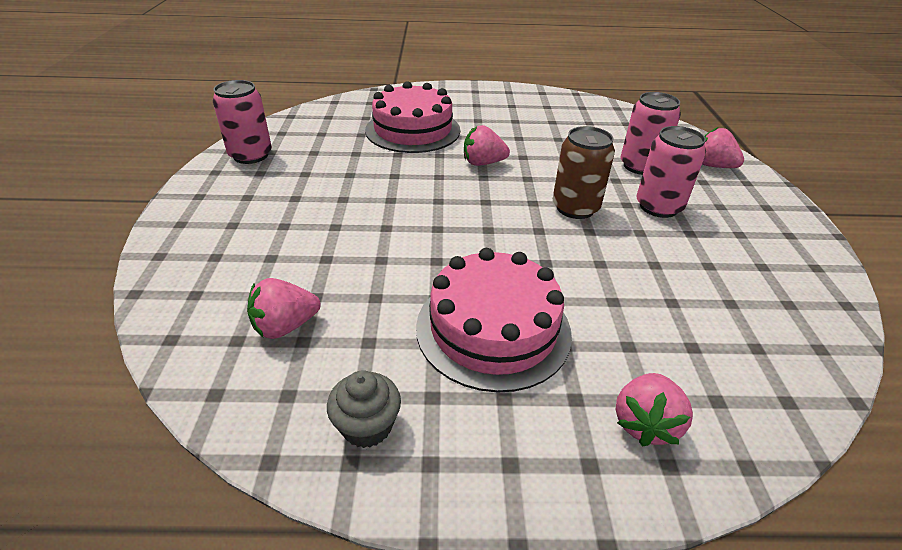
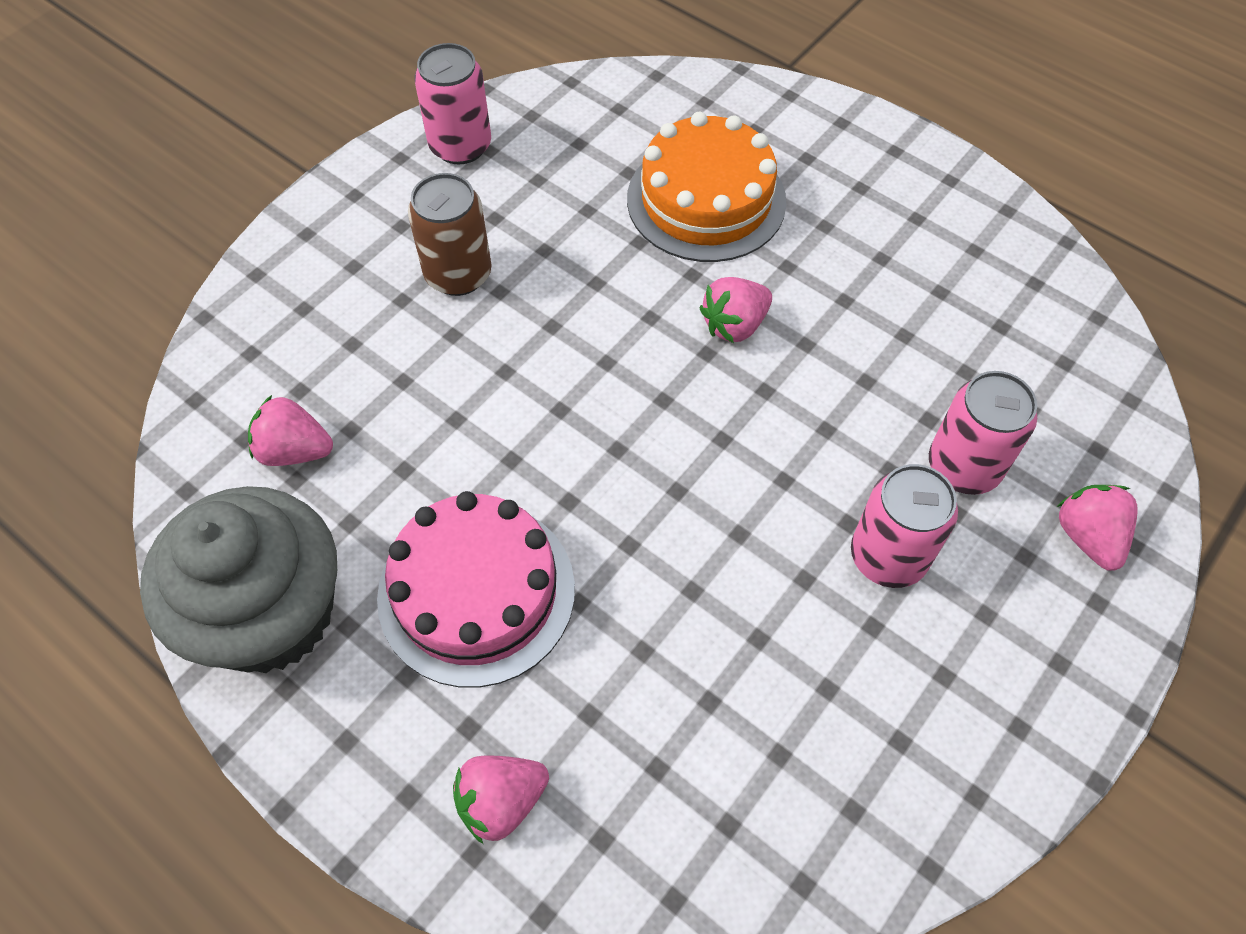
camera: 40 degrees right, 20 degrees up
(367, 426) = (270, 614): grey cupcake -> grey cupcake, size x2.36
(413, 130) = (706, 200): pink cake -> orange cake
(483, 163) = (734, 325): pink strawberry -> pink strawberry turned 75 degrees counterclockwise
(575, 208) = (767, 484): brown can -> brown can (458, 274)

